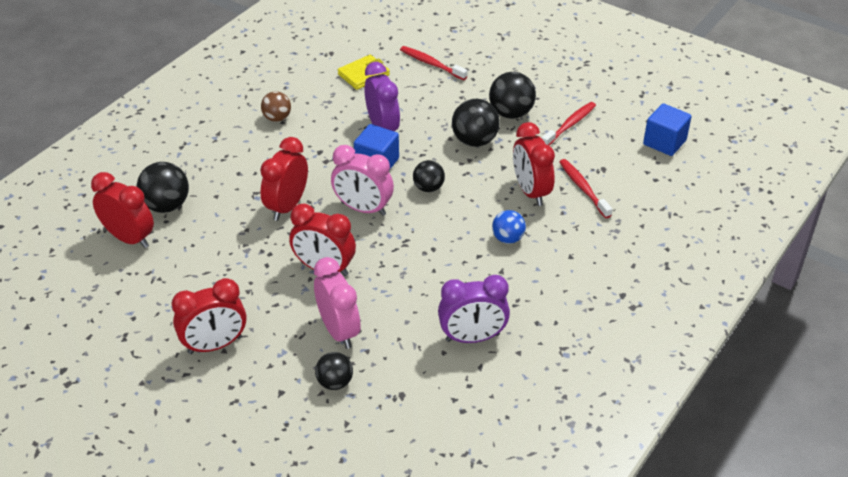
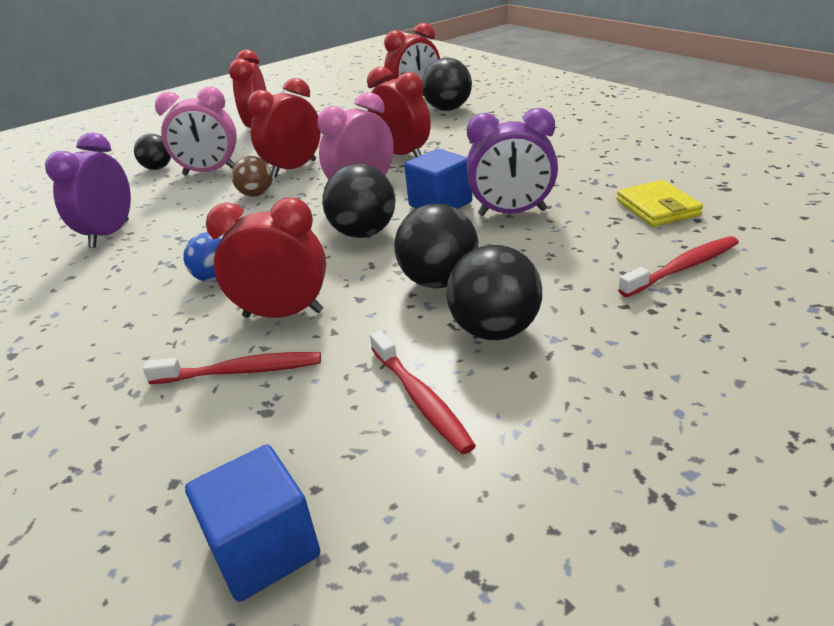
camera: 115 degrees right, 10 degrees down
(277, 118) = (568, 152): brown ball -> brown ball (256, 194)
(428, 188) = (364, 233): black ball -> black ball, size x1.56

